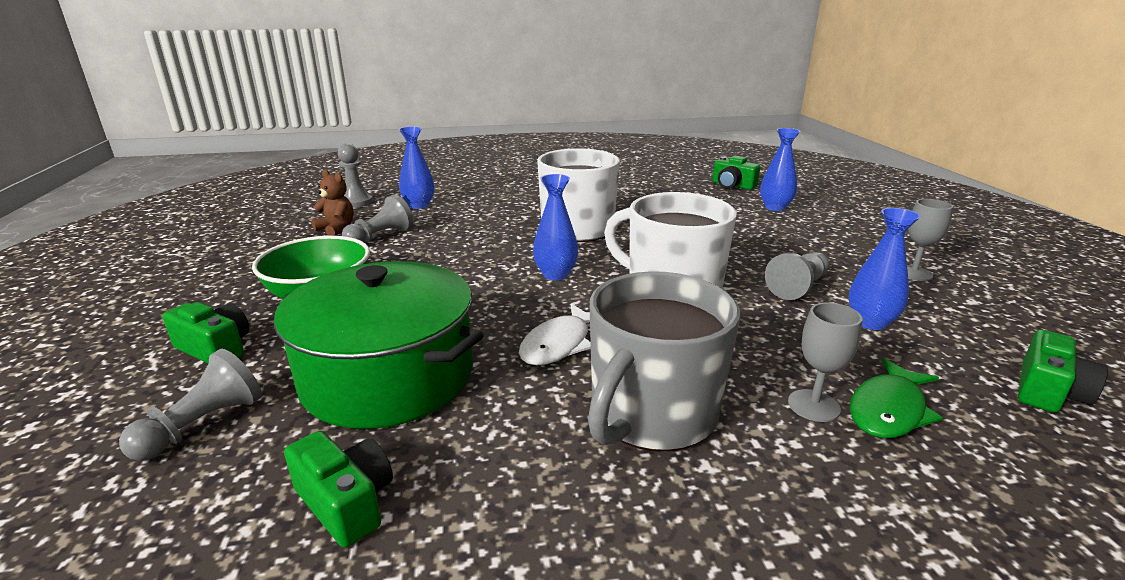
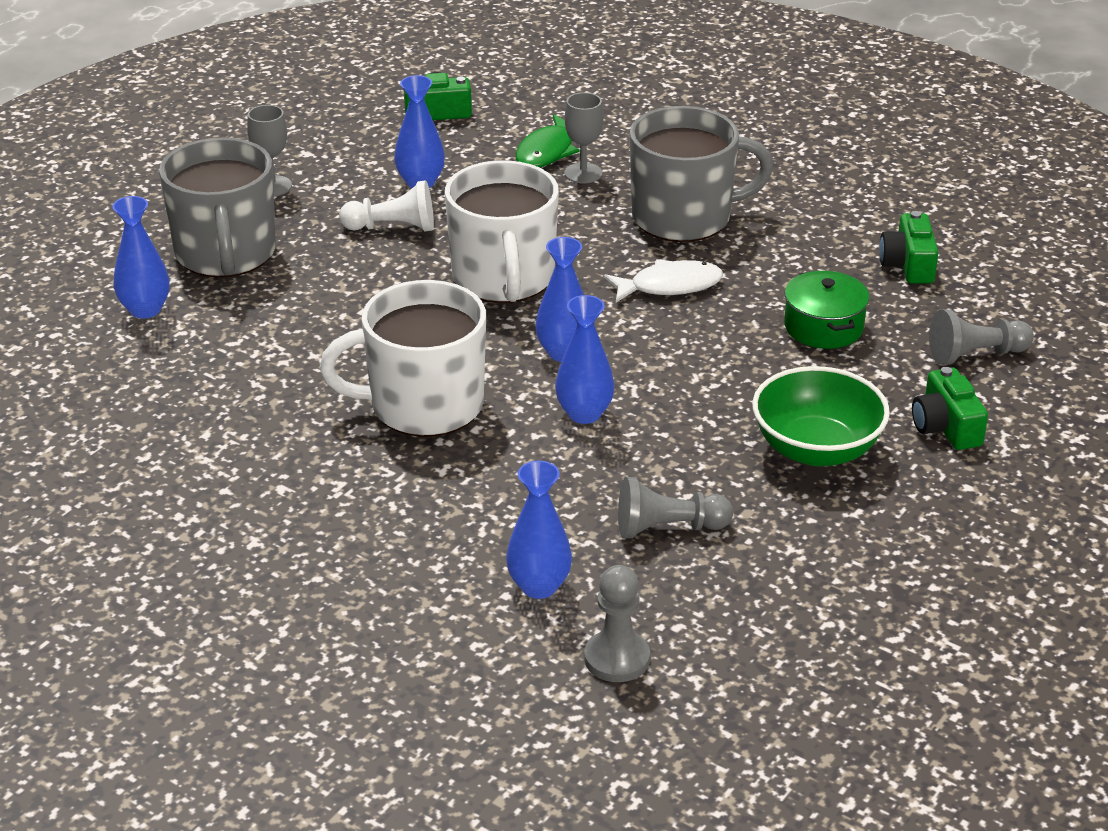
camera: 135 degrees left, 10 degrees up
(336, 229) = (707, 584): brown teddy bear -> none
(388, 376) = (823, 327): green pot -> green pot, size x0.51
(493, 256) = (584, 413): none -> blue vase
(732, 185) = (71, 374): green camera -> none
(798, 287) = (393, 227): grey pawn -> white pawn
(819, 236) = (225, 254): none -> grey mug
(888, 410) = (547, 151): green fish -> green fish turned 120 degrees clockwise

